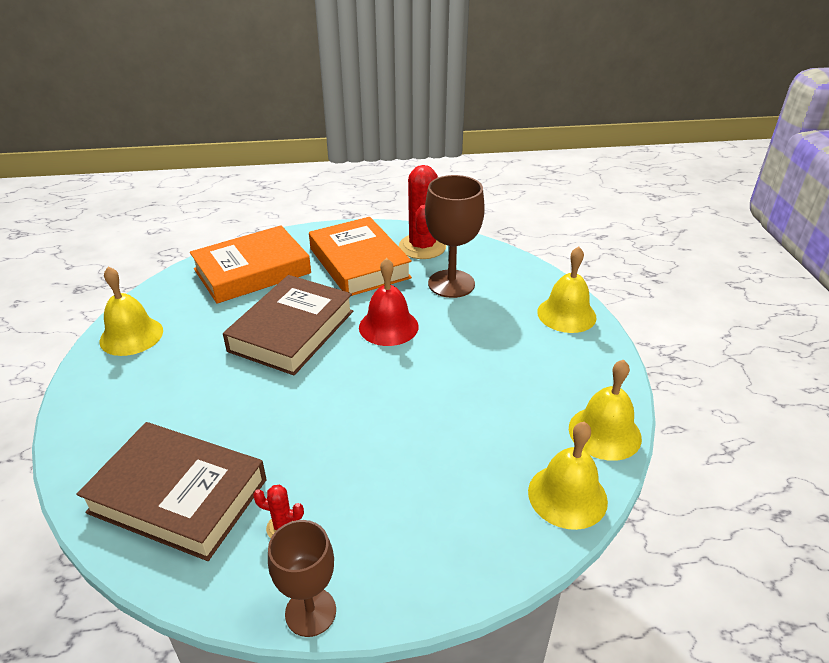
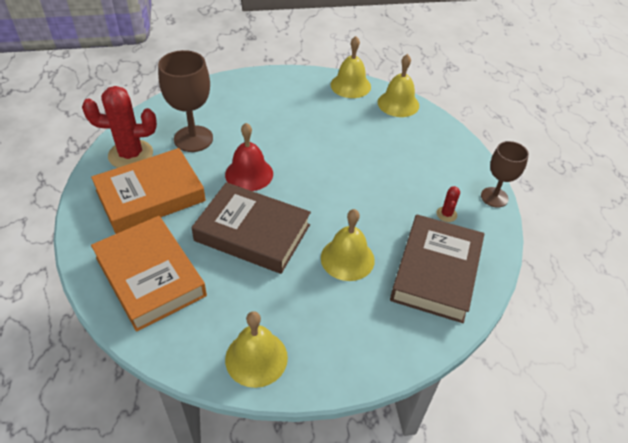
camera: 95 degrees left, 10 degrees up
(566, 314) = (239, 86): yellow bell -> yellow bell (347, 258)

